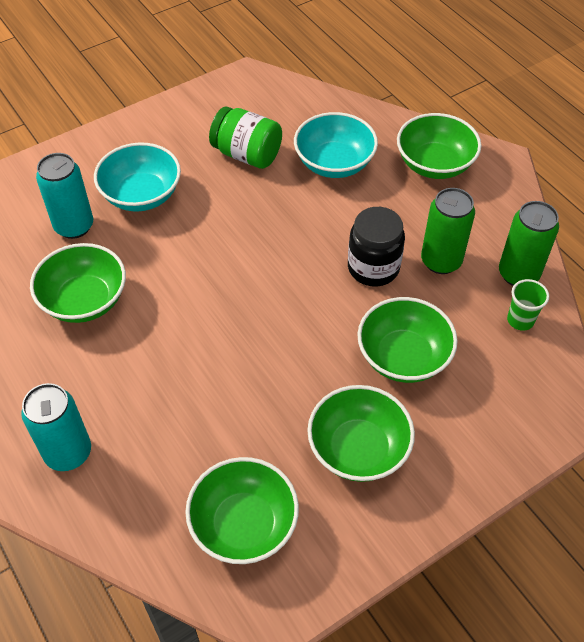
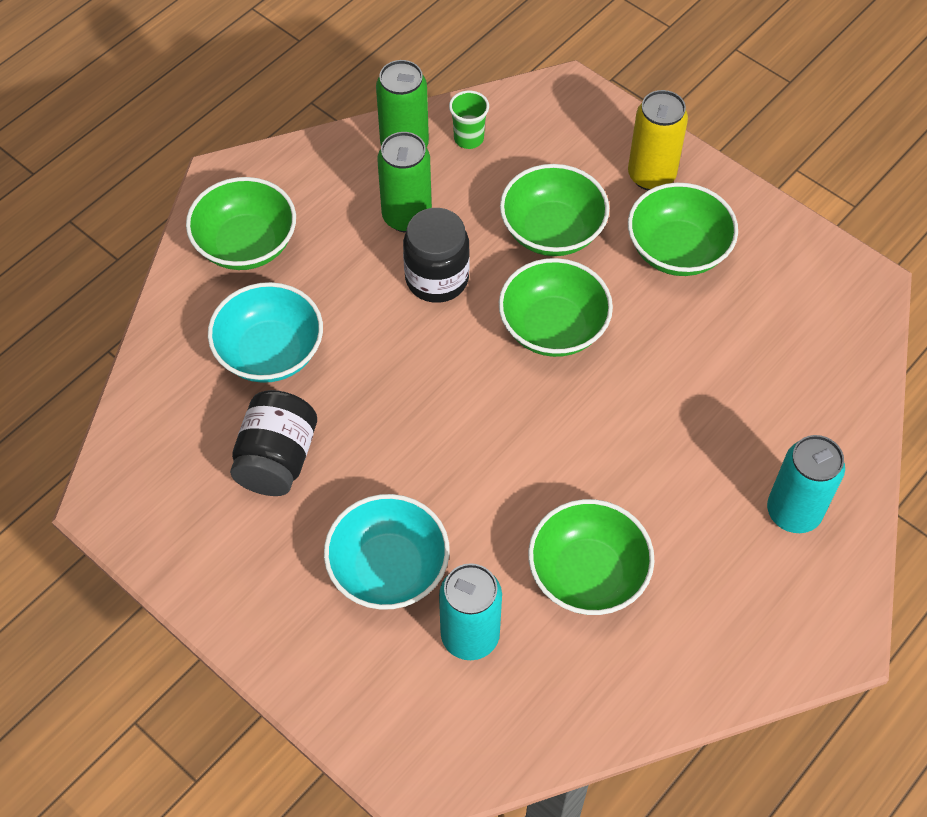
camera: 105 degrees left, 5 degrees up
(244, 524) = (798, 326): green bowl -> green bowl (553, 327)
(247, 154) = (277, 459): green jar -> black jar
(452, 453) = (651, 175): none -> yellow can

